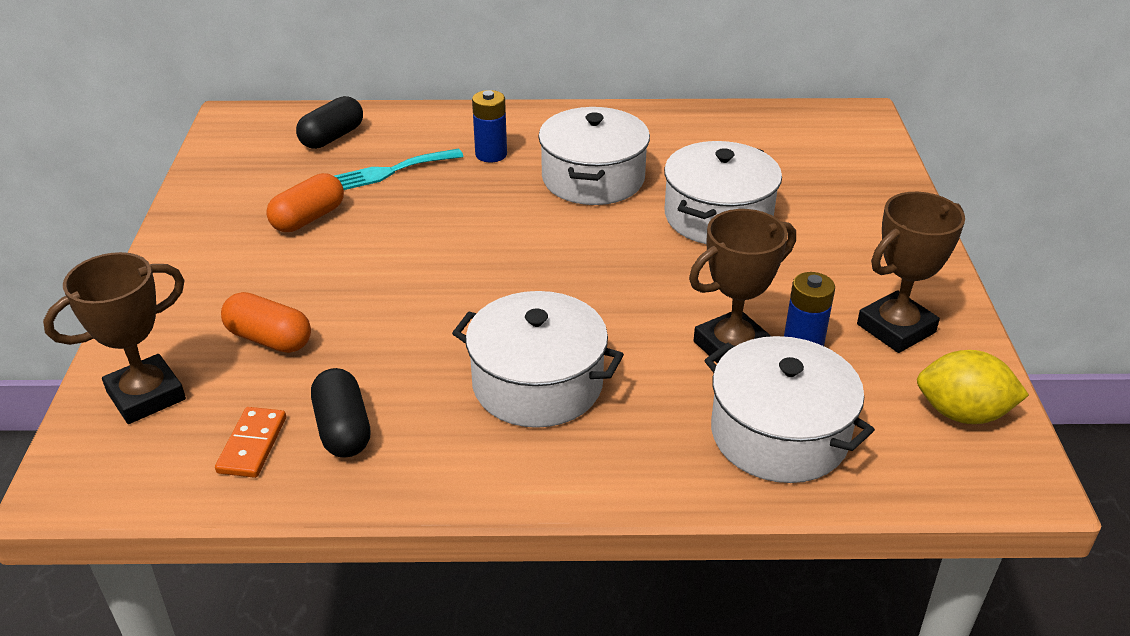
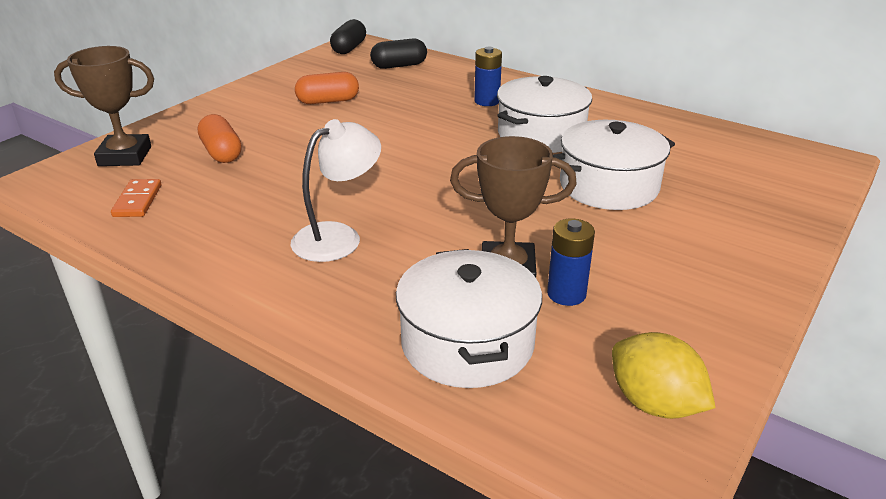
camera: 35 degrees right, 5 degrees down
(252, 445) = (137, 201): orange domino -> orange domino turned 45 degrees counterclockwise
(343, 429) = (193, 213): black capsule -> black capsule (349, 48)
(389, 172) = (408, 92): turquoise fork -> none
(537, 384) = (338, 237): white pot -> white lamp
(896, 328) = (670, 314): brown trophy -> none

